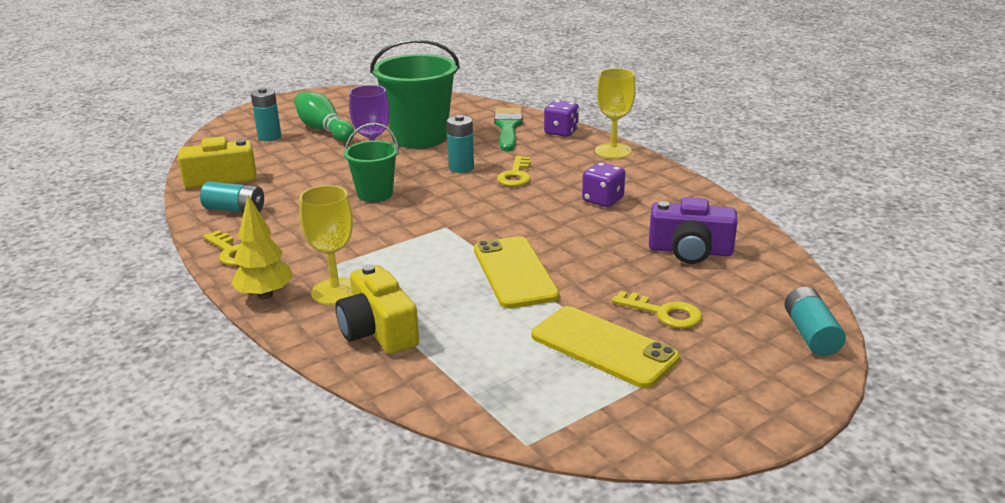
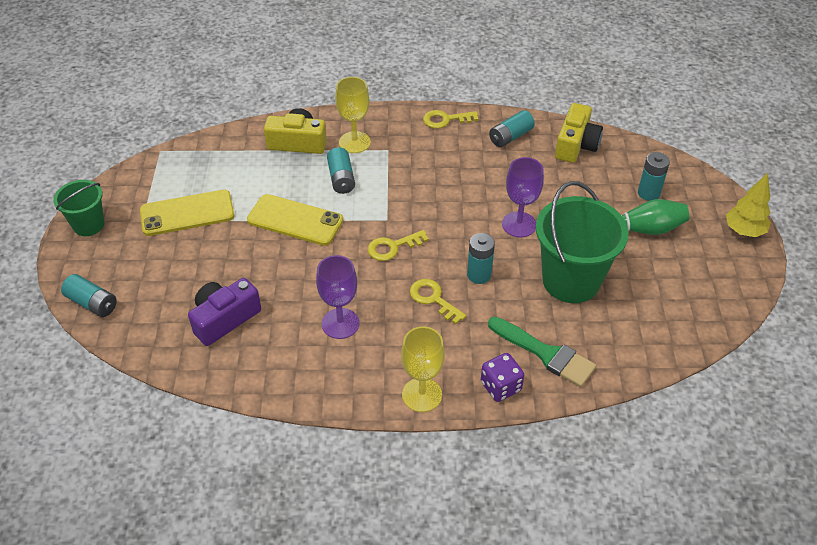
camera: 125 degrees right, 20 degrees up
(265, 295) = (379, 117): yellow tree -> yellow tree (744, 231)
(375, 194) = (474, 207): green bucket -> green bucket (88, 225)
(413, 273) = (341, 178): none -> turquoise battery
(602, 200) = (340, 323): purple dice -> purple goblet
(664, 313) = (183, 256): yellow key -> yellow key (392, 247)

